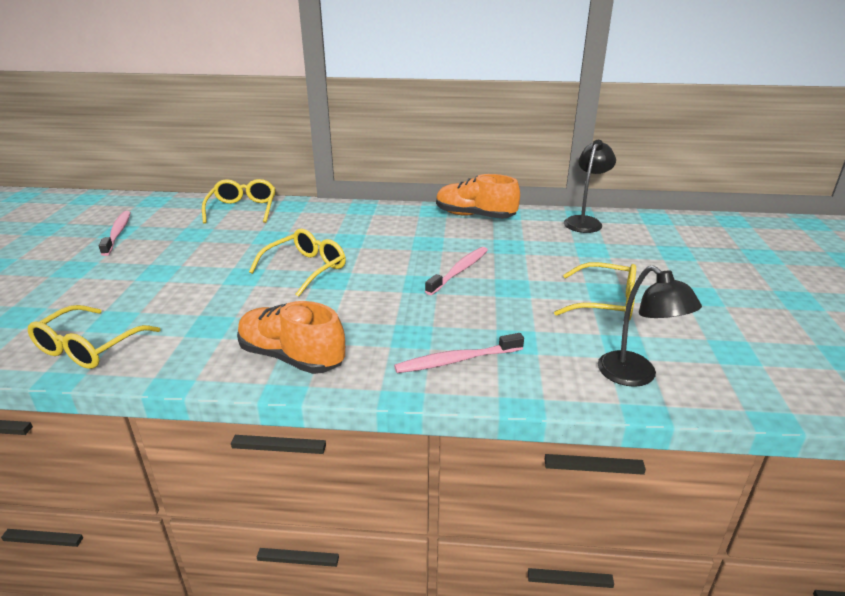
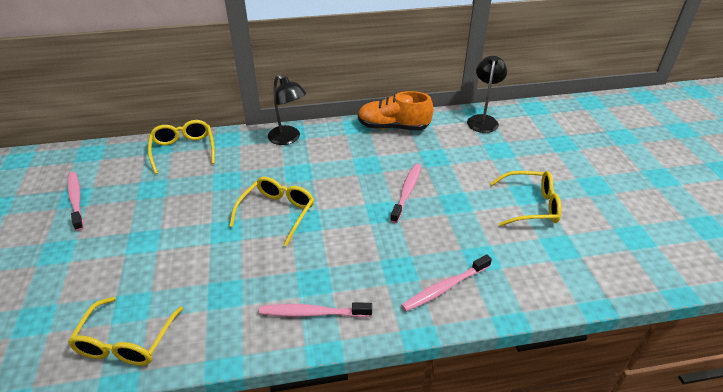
camera: 15 degrees left, 10 degrees up
(291, 357) = (312, 313): orange shoe -> pink toothbrush
(635, 376) = (578, 275): black lamp -> black lamp (288, 139)

